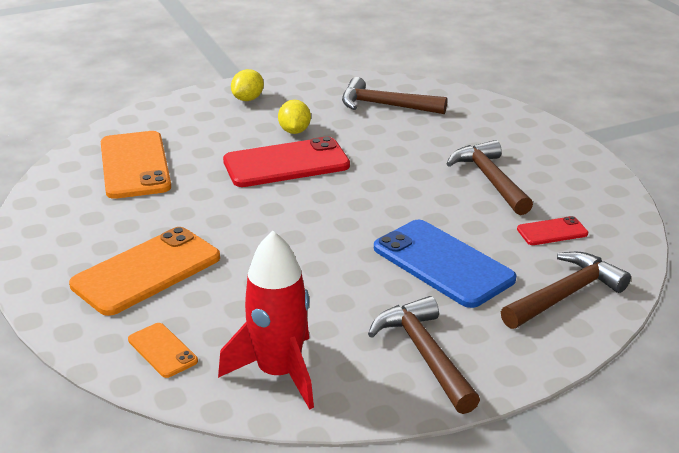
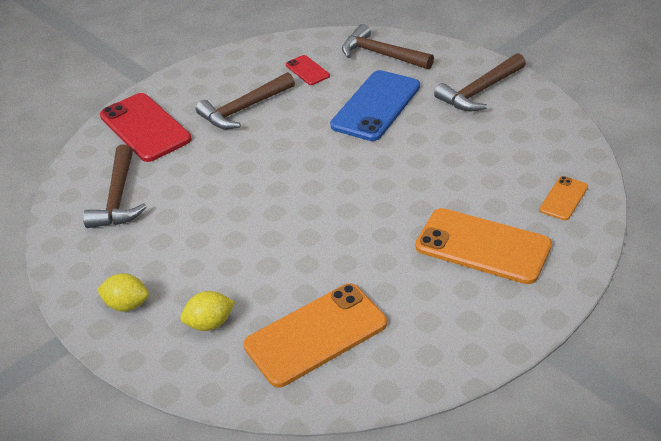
camera: 105 degrees left, 10 degrees up
(279, 373) = (542, 141): red rocket -> none
(286, 163) = (265, 226): red phone -> red phone (145, 128)
(294, 131) = (196, 242): yellow lemon -> yellow lemon (210, 323)

